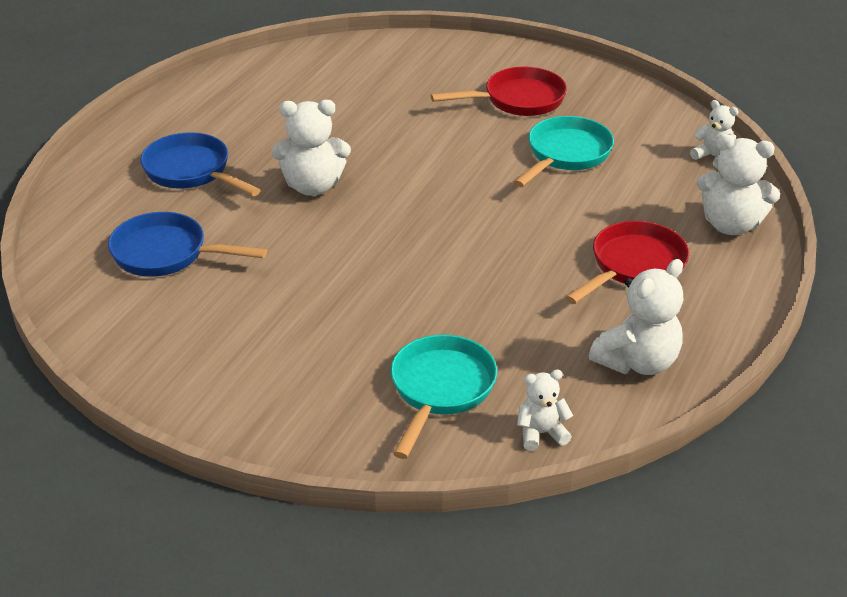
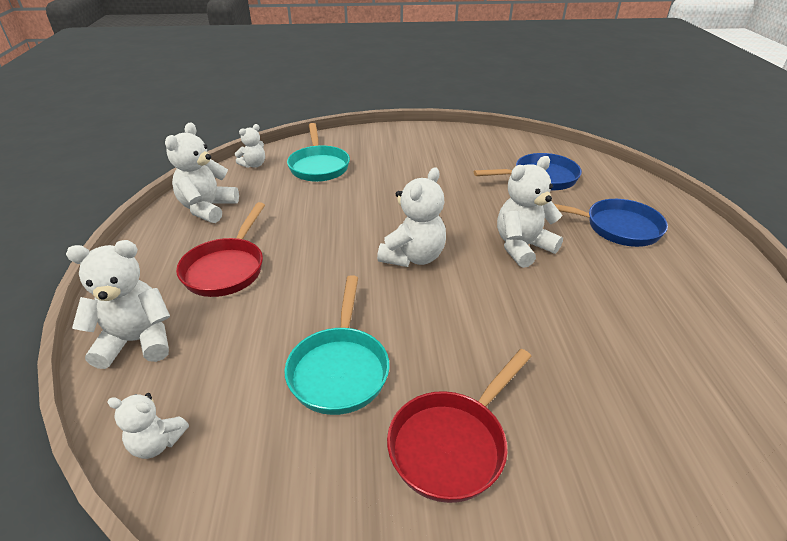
camera: 150 degrees right, 0 degrees up
(431, 213) = (413, 257): none -> white teddy bear

